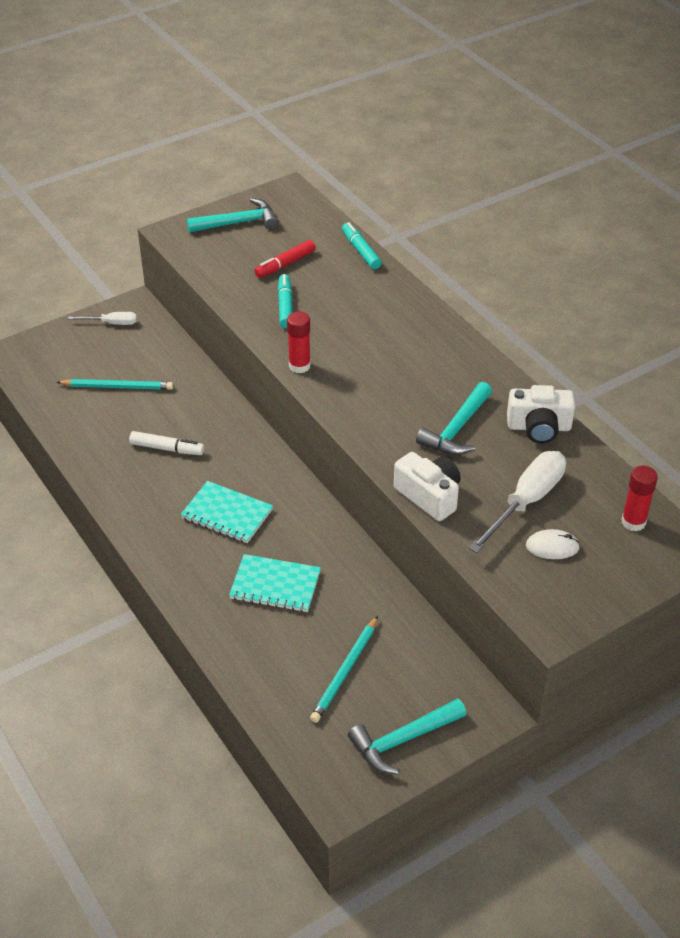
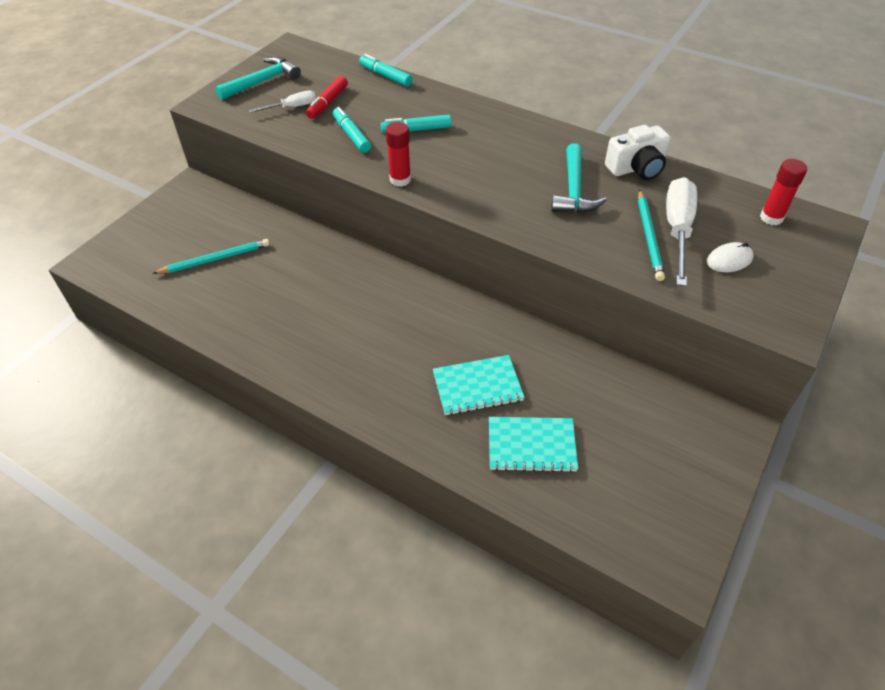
camera: 25 degrees left, 5 degrees up
(112, 323) = (177, 206): white screwdriver -> white screwdriver (292, 107)
(167, 448) = (297, 298): white marker -> none
(227, 514) = (390, 338): turquoise notebook -> turquoise notebook (531, 445)
(345, 672) = (594, 442): turquoise pencil -> turquoise pencil (649, 237)
(350, 319) = (416, 130): none -> turquoise marker
(402, 740) = (689, 486): turquoise hammer -> none
(429, 496) = (596, 253): white camera -> none

